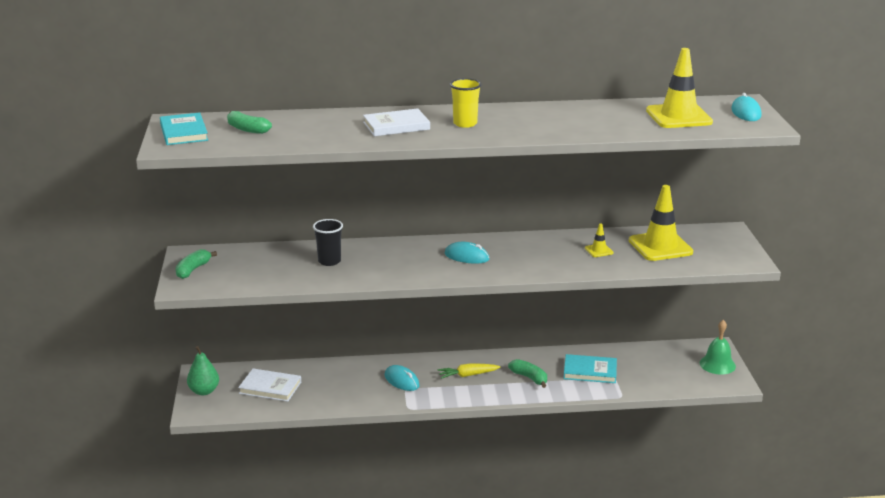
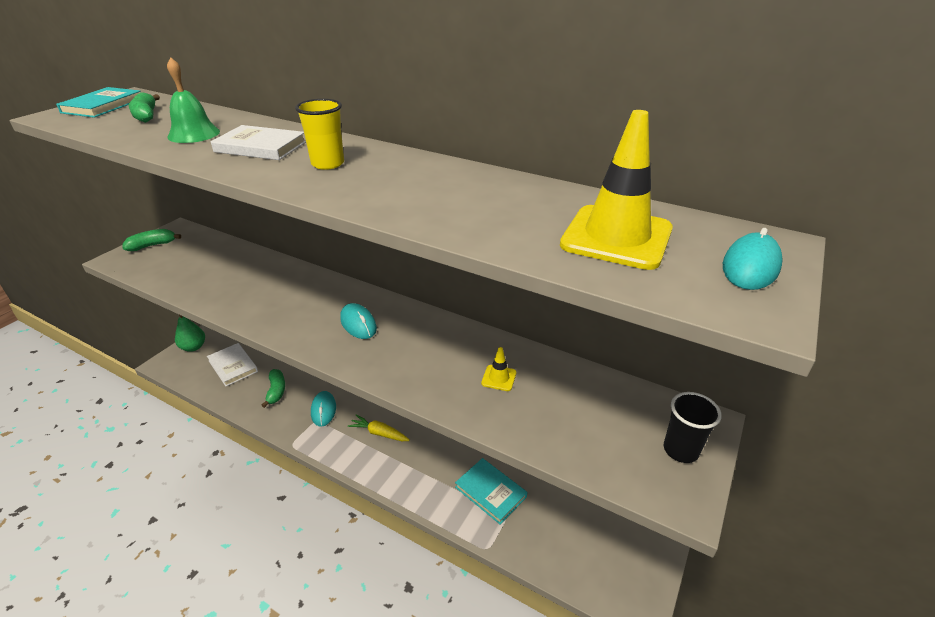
camera: 35 degrees right, 10 degrees up
(329, 261) = (247, 278): black cup -> black cup (680, 450)
(529, 378) = (426, 467): green banana -> green banana (276, 391)
(660, 246) = (581, 407): yellow traffic cone -> none
(717, 364) = (642, 565): green bell -> green bell (194, 134)

